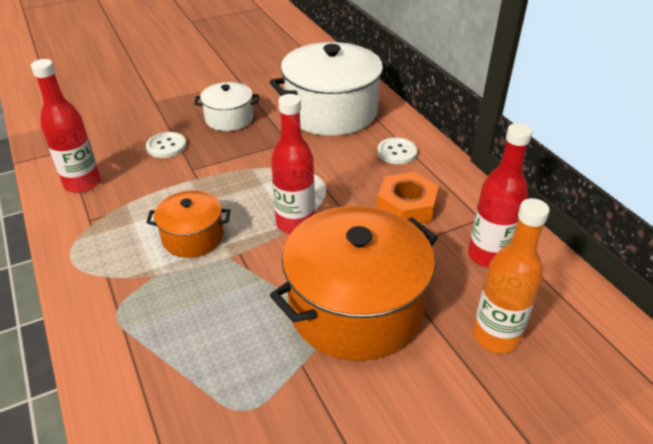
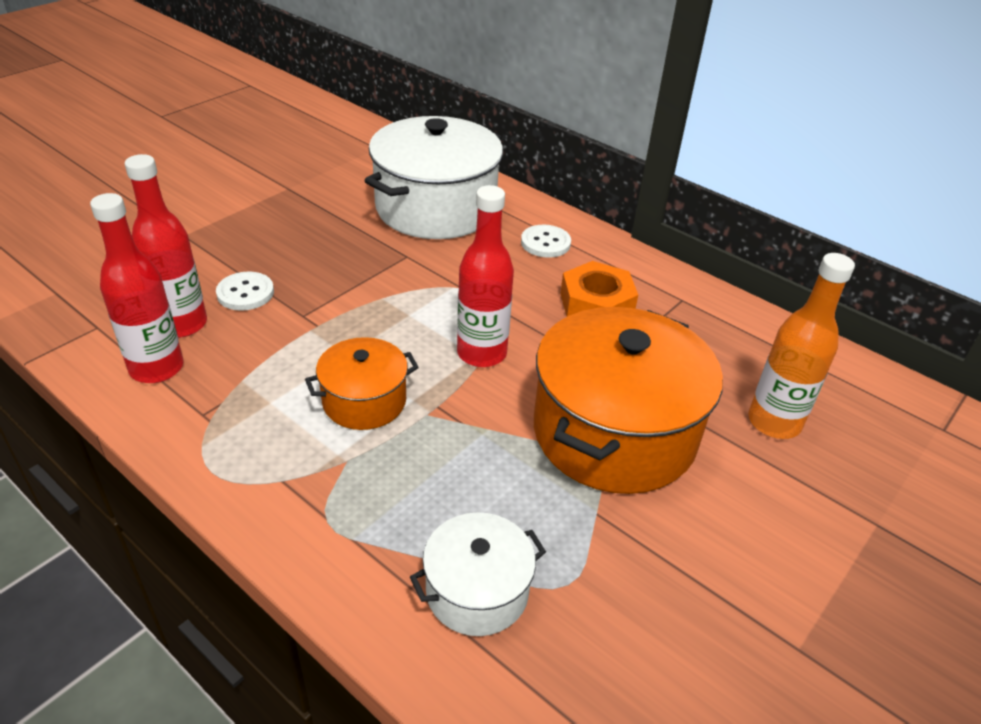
camera: 25 degrees left, 0 degrees up
(229, 118) = (308, 240): white pot -> white pot (477, 591)
(488, 255) = (714, 338): red bottle -> red bottle (182, 324)

